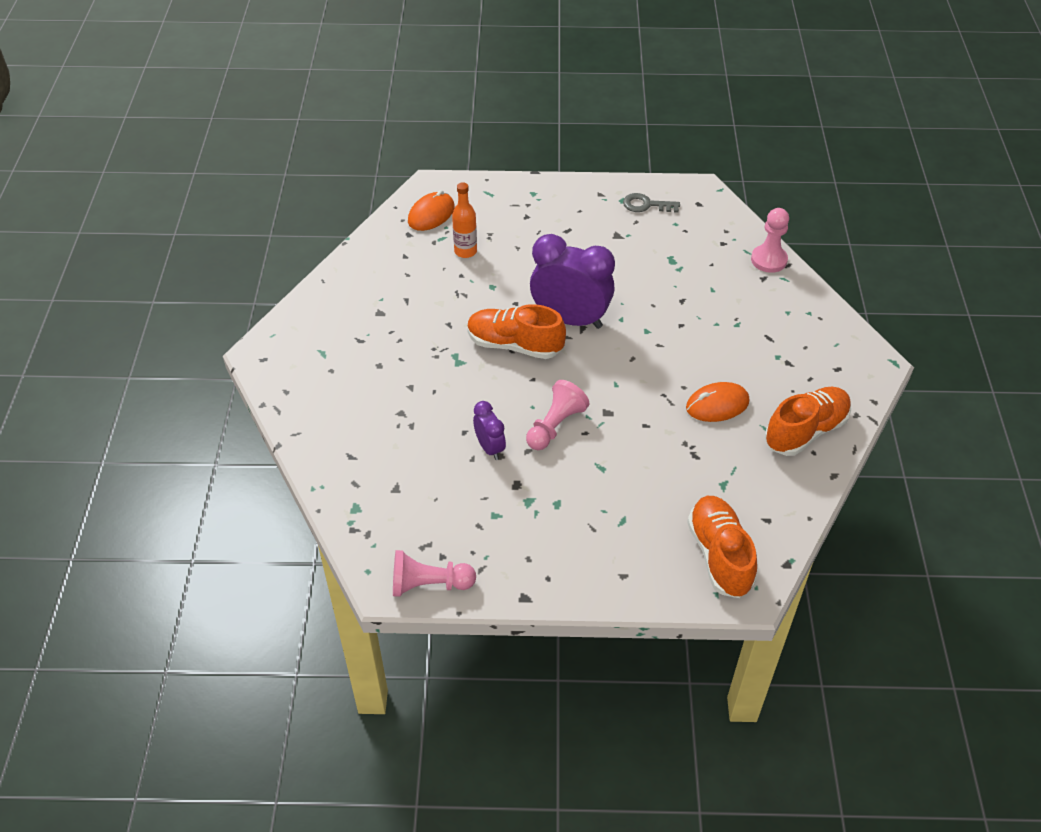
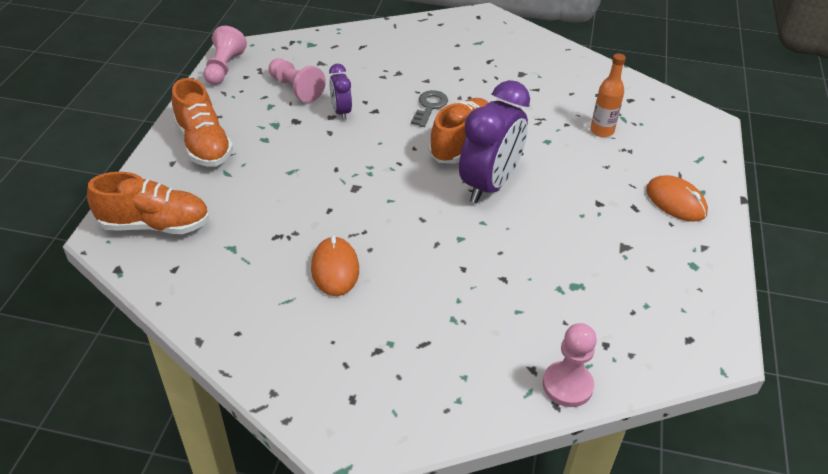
camera: 100 degrees right, 5 degrees down
(431, 214) = (661, 116): orange mouse -> orange mouse (675, 202)
(490, 448) = (341, 112): purple clock -> purple clock turned 90 degrees clockwise
(555, 425) = (351, 152): pink pawn -> pink pawn (296, 89)
(646, 205) = (683, 285): grey key -> grey key (429, 107)
(805, 431) = (269, 334): orange shoe -> orange shoe (204, 144)

